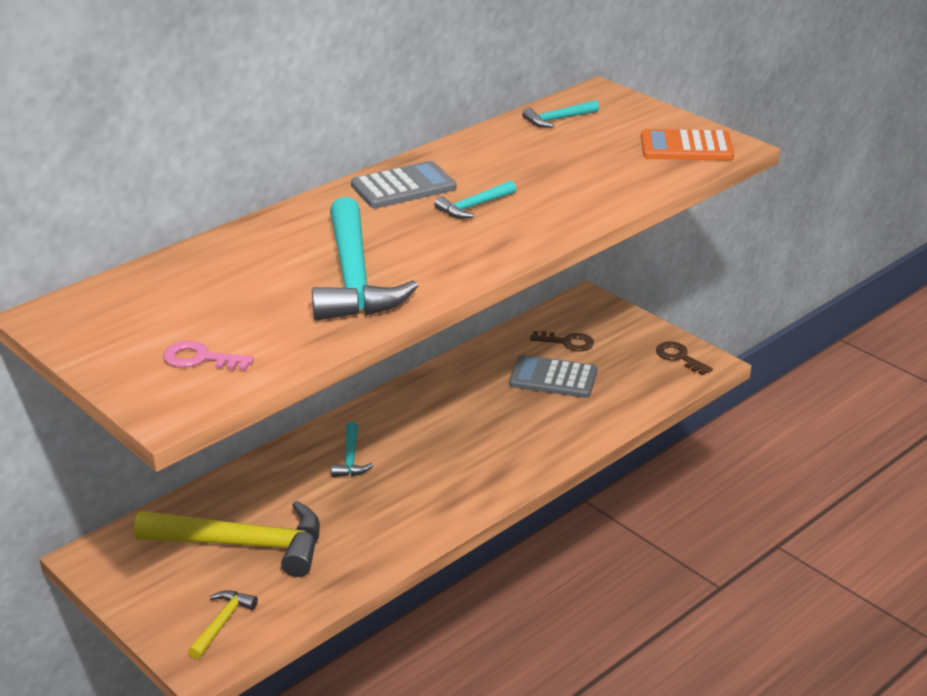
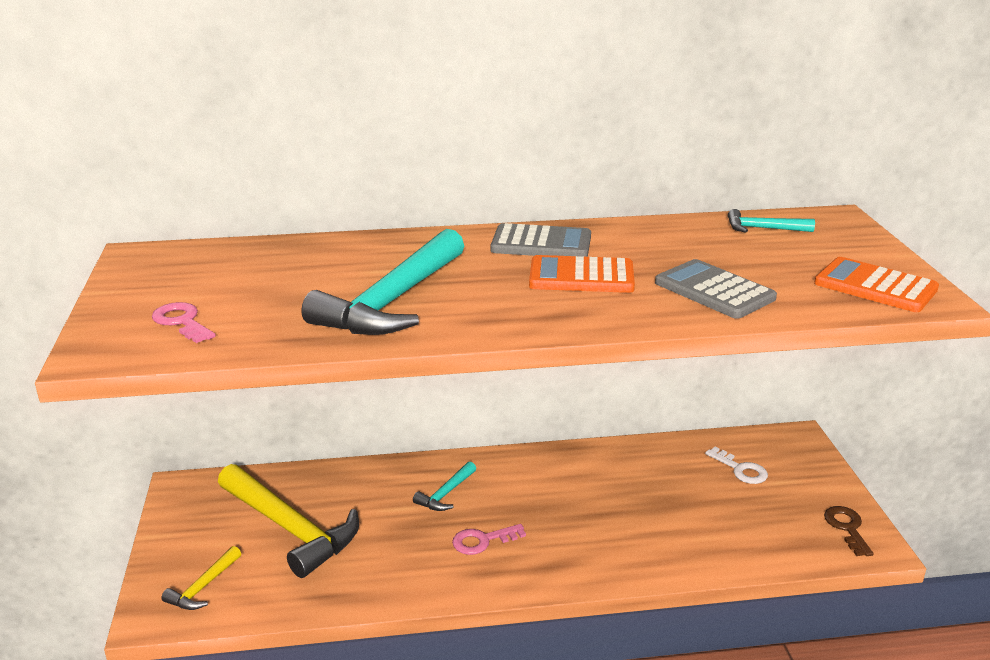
camera: 35 degrees right, 5 degrees down
(222, 623) = (203, 587): yellow hammer -> yellow hammer turned 150 degrees clockwise
(422, 481) = (482, 541): none -> pink key
(474, 207) = (581, 276): turquoise hammer -> orange calculator
(553, 378) = (695, 497): grey calculator -> grey calculator (714, 291)
(567, 342) = (740, 469): brown key -> white key

